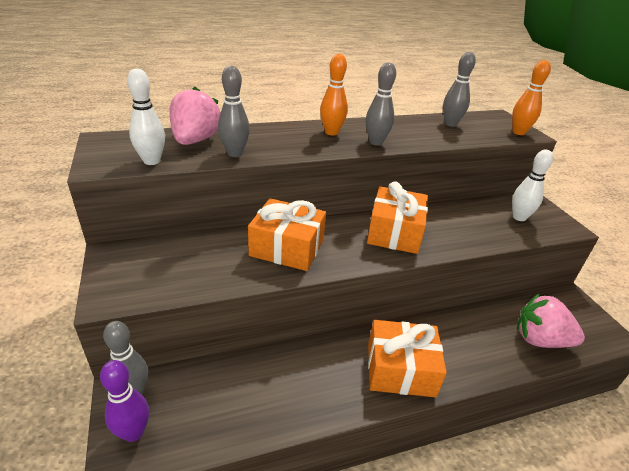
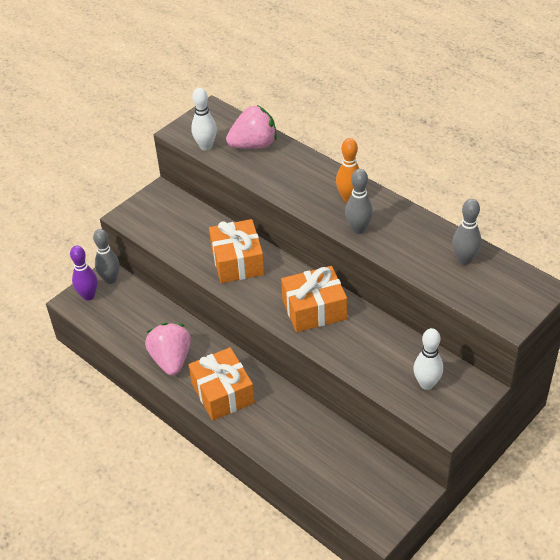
camera: 65 degrees right, 10 degrees up
(235, 153) = (255, 172): grey bowling pin -> none
(518, 132) = (503, 312): orange bowling pin -> none
(540, 340) = (327, 473): pink strawberry -> pink strawberry (171, 360)

